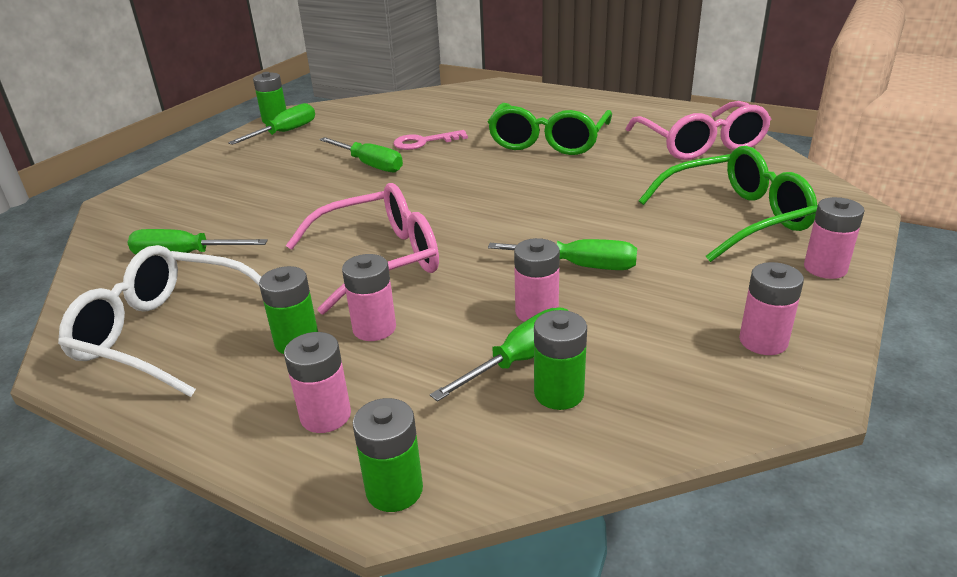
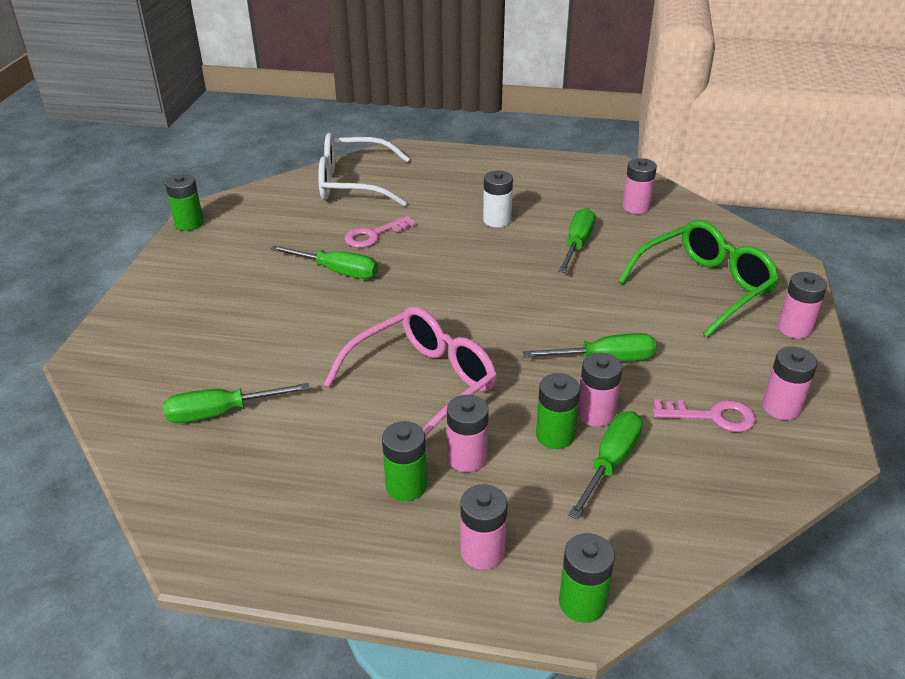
camera: 20 degrees left, 5 degrees up
(165, 333) = (271, 503): white glasses -> white glasses (353, 184)
(285, 132) = (214, 240): green screwdriver -> green screwdriver (577, 244)
(548, 142) = (497, 220): green glasses -> white battery
(559, 393) = (657, 488): green battery -> green battery (555, 435)
(670, 336) = (712, 416): none -> pink key
(701, 144) = (636, 207): pink glasses -> pink battery

